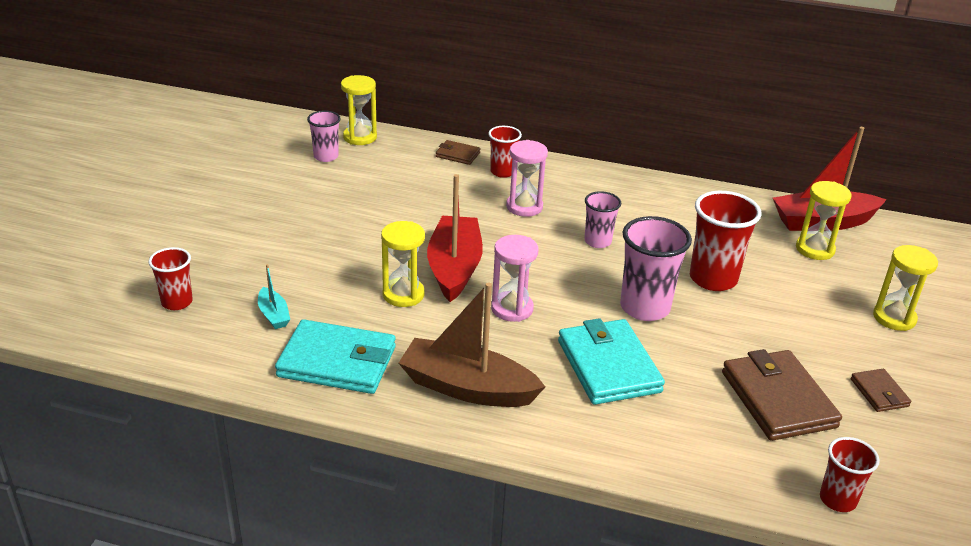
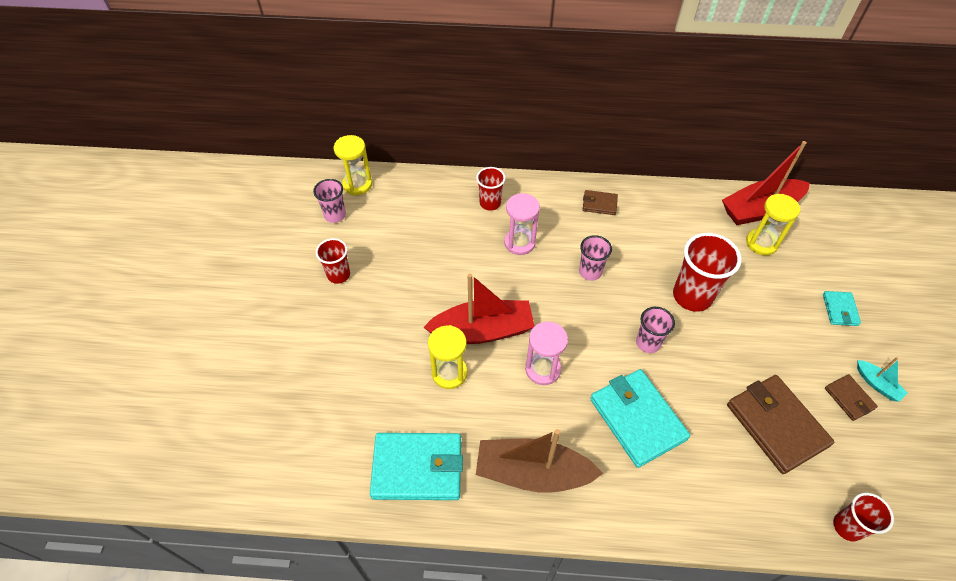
camera: 10 degrees left, 20 degrees up
(177, 302) = (259, 428): red cup -> red cup (338, 275)
(273, 315) = (347, 424): turquoise boat -> turquoise boat (877, 384)
(454, 268) = (482, 330): red boat -> red boat turned 90 degrees clockwise
(458, 155) = (447, 189): brown wallet -> brown wallet (599, 204)
(645, 308) = (648, 343): pink cup -> pink cup, size x0.59
(894, 318) = (840, 310): yellow hourglass -> turquoise wallet

